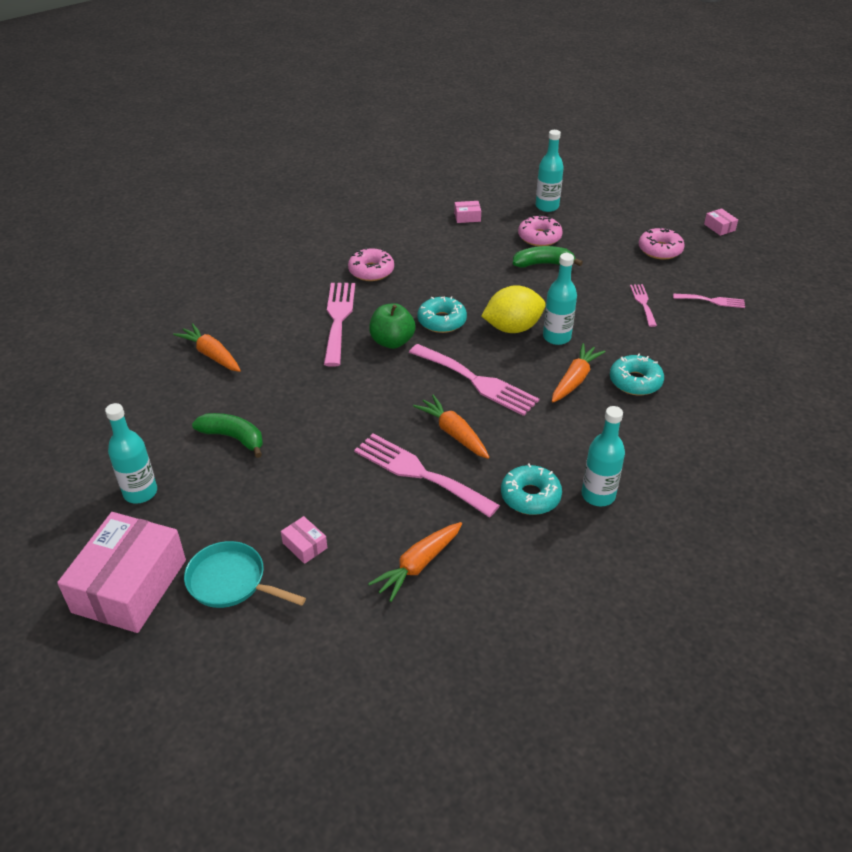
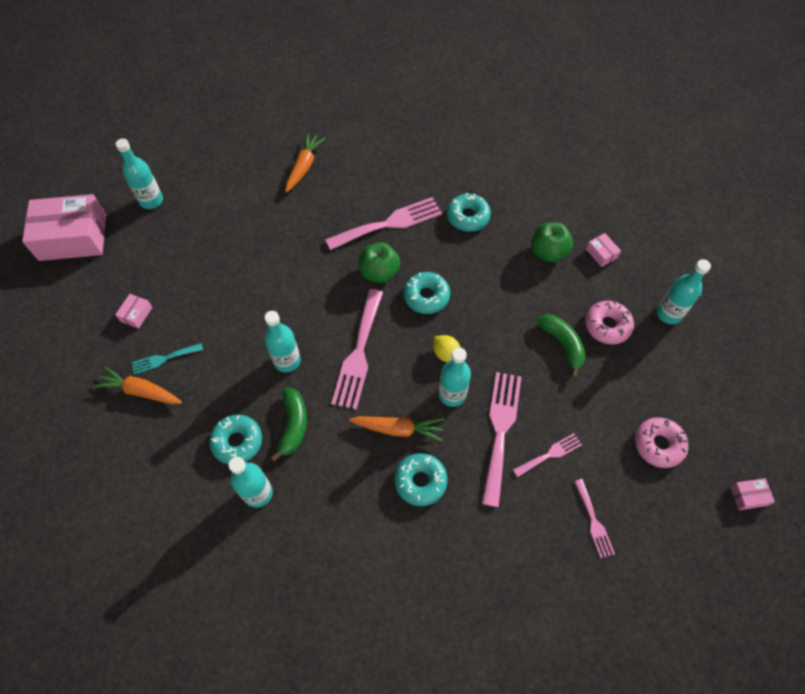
camera: 65 degrees right, 20 degrees up
(231, 581) = (92, 288): turquoise pan -> none
(233, 438) = (222, 224): green banana -> green banana (293, 425)
(371, 271) = (468, 217): pink donut -> turquoise donut
(386, 533) = (164, 359): none -> turquoise fork
(419, 473) = (233, 355): pink fork -> pink fork (500, 430)
(445, 241) = (548, 252): none -> green apple
(453, 433) = (287, 361): orange carrot -> turquoise bottle
(512, 328) = (446, 354): yellow lemon -> yellow lemon, size x0.55
(719, 227) = (748, 496): pink box -> pink box turned 45 degrees clockwise

